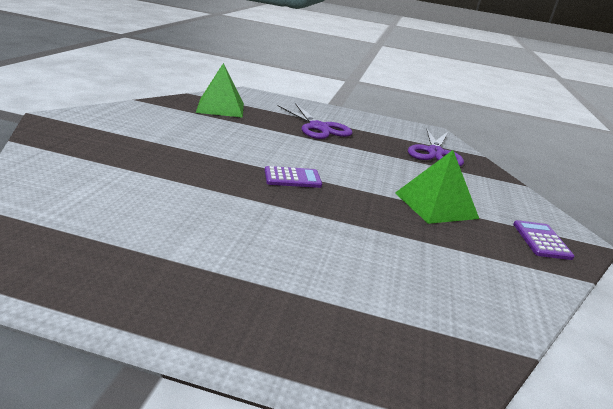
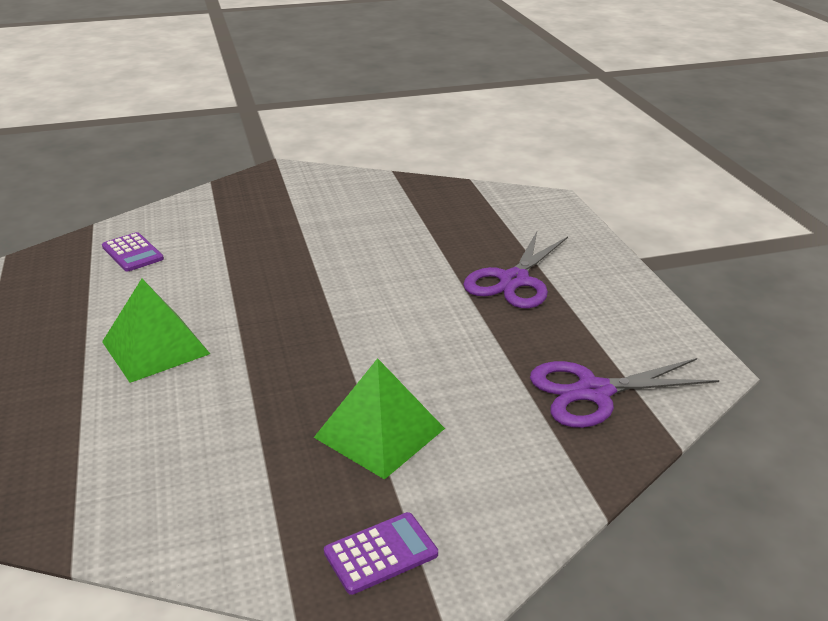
camera: 65 degrees right, 5 degrees up
(220, 107) = (458, 210): green pyramid -> green pyramid (156, 347)
(292, 178) = (318, 316): purple calculator -> purple calculator (132, 253)

